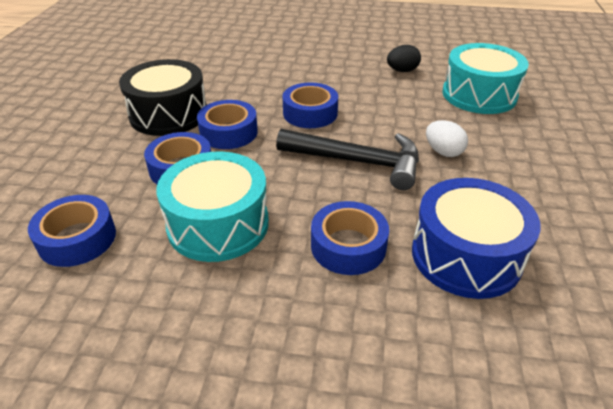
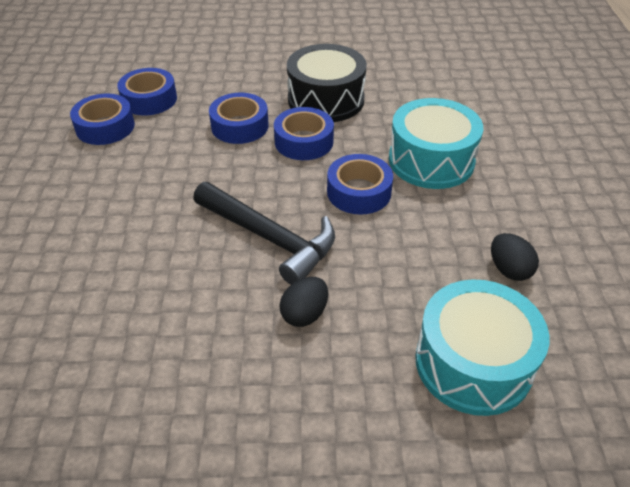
camera: 80 degrees right, 5 degrees up
(218, 224) = (166, 161): turquoise drum -> turquoise drum (431, 160)
(348, 246) = (138, 241): blue tape -> blue tape (105, 127)
(357, 162) = (269, 238): black hammer -> black hammer turned 60 degrees counterclockwise
(443, 152) = (304, 314): white egg -> black egg
(466, 255) = (122, 328): blue drum -> none

